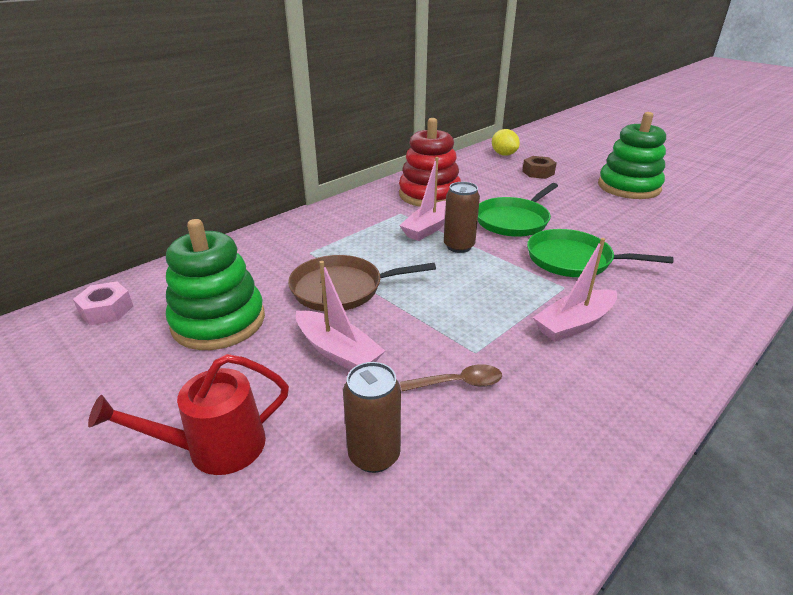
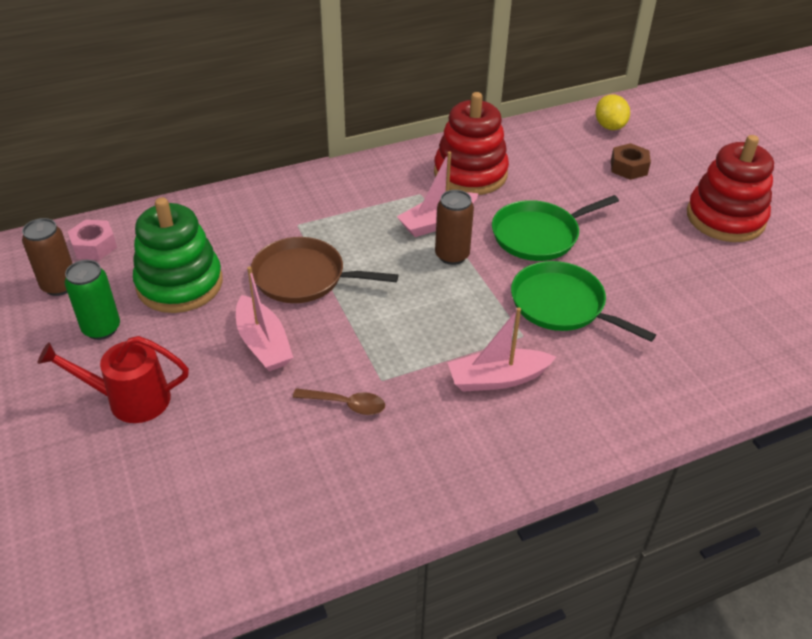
camera: 20 degrees right, 10 degrees up
(146, 383) = (101, 328): none -> green can
(374, 455) = (240, 443): brown can -> brown can (59, 286)
(628, 187) = (725, 218): green stacking toy -> red stacking toy

